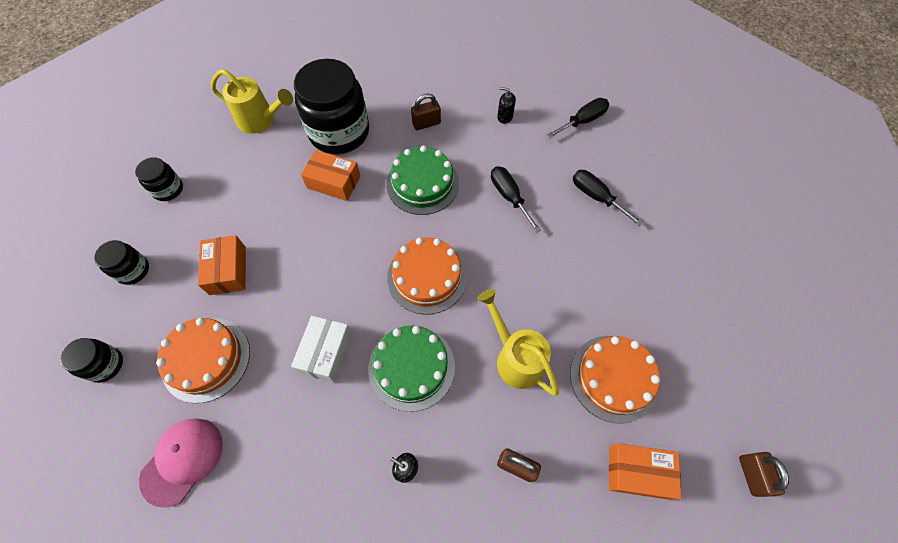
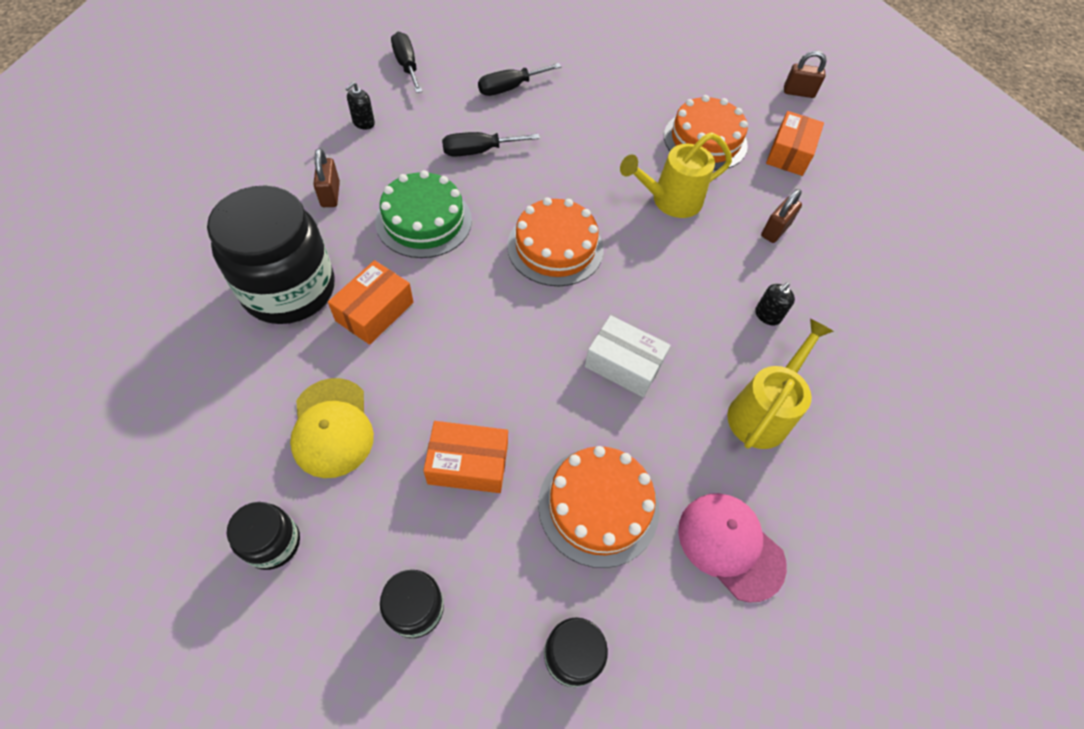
camera: 80 degrees left, 5 degrees down
(243, 190) = (332, 427): none -> yellow cap
(261, 120) = (203, 386): yellow watering can -> yellow watering can (762, 412)
(411, 367) = (660, 286): green cake -> none

